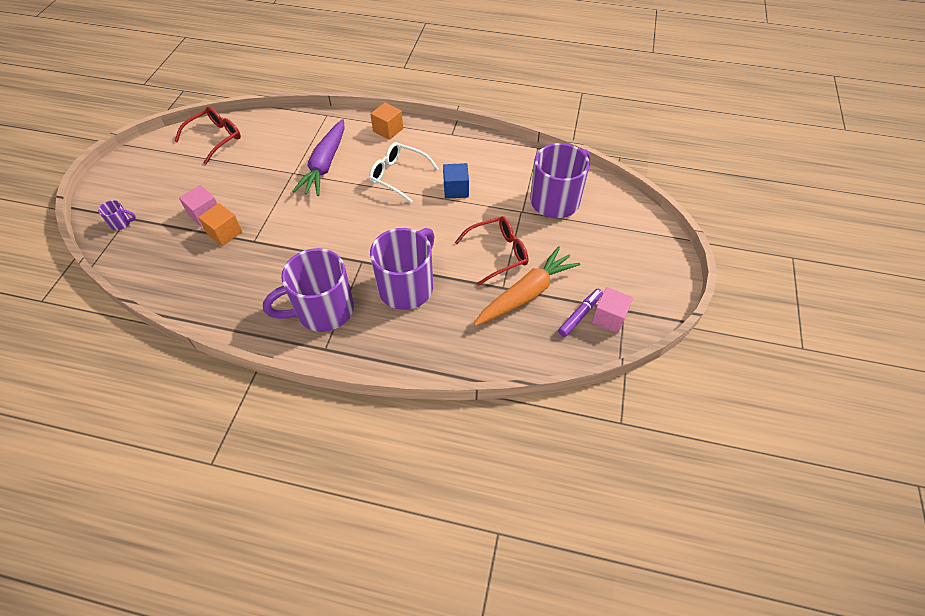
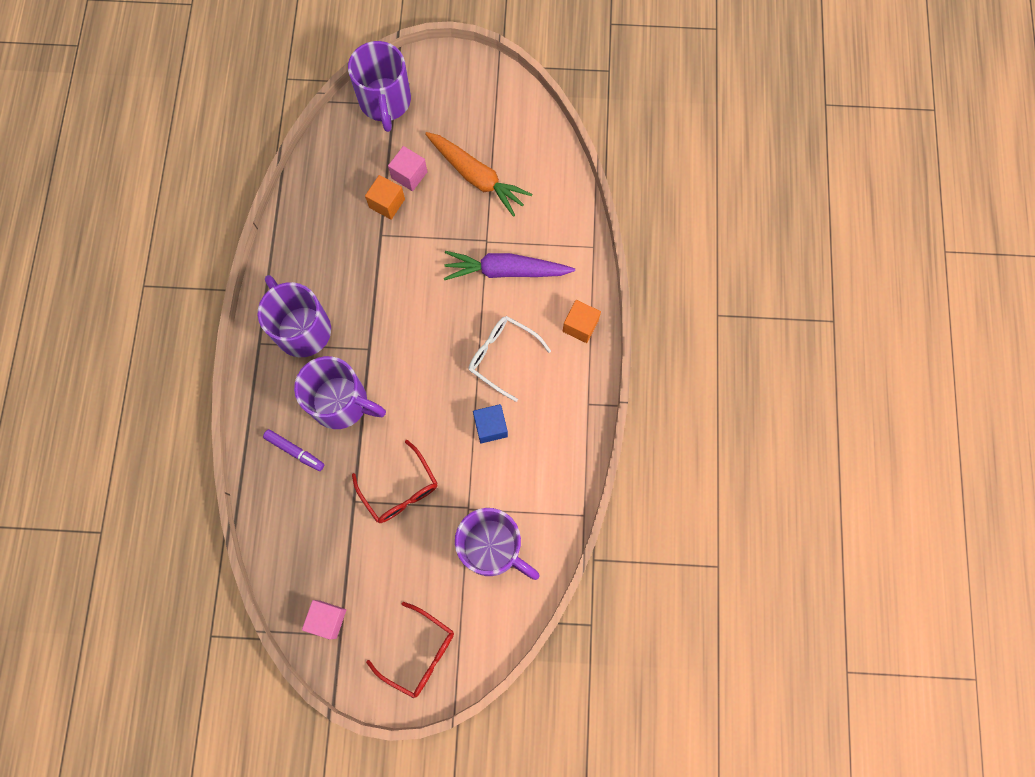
camera: 80 degrees right, 20 degrees up
(121, 223) = (385, 102): purple mug -> purple mug, size x2.49
(215, 138) = (527, 140): red glasses -> red glasses (419, 653)
(398, 176) = (502, 356): white glasses -> white glasses turned 75 degrees counterclockwise
(526, 294) = (348, 527): orange carrot -> orange carrot (477, 177)
(580, 315) = (327, 587): purple marker -> purple marker (295, 451)

